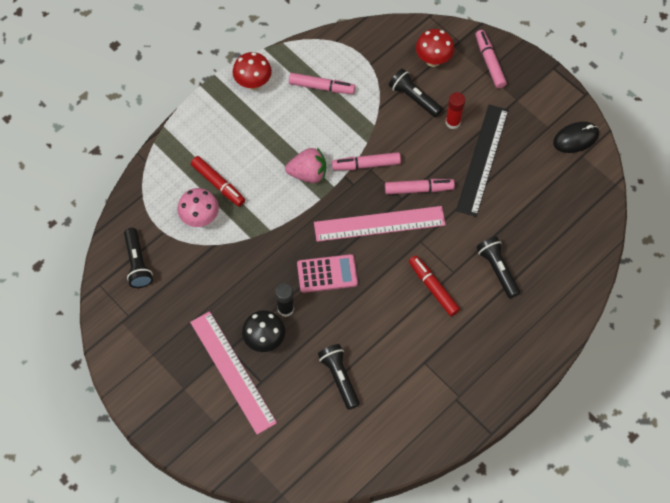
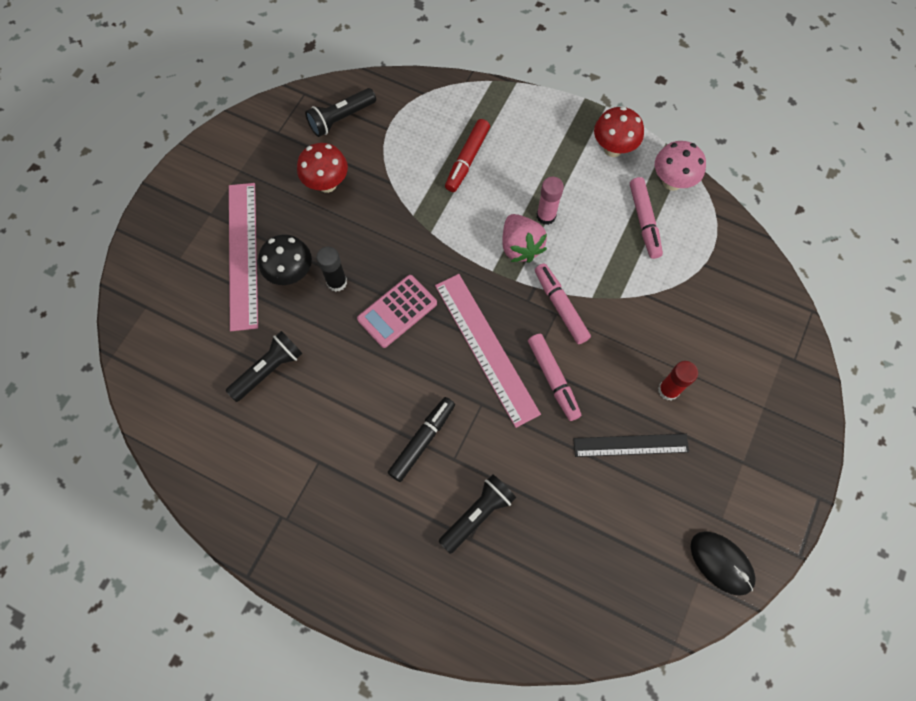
camera: 70 degrees right, 5 degrees up
(200, 218) = (417, 157): pink mushroom -> pink mushroom (672, 182)
(233, 371) = (243, 254): pink ruler -> pink ruler turned 45 degrees counterclockwise
(290, 148) = (546, 216): none -> pink glue stick
(327, 274) = (397, 311): pink calculator -> pink calculator turned 75 degrees clockwise
(414, 98) = (681, 331): black flashlight -> none
(433, 60) = (748, 336): red mushroom -> red mushroom (327, 184)
(433, 288) = (422, 440): red marker -> black marker
(482, 159) = (630, 445): black ruler -> black ruler, size x0.64
(489, 62) = (783, 408): pink marker -> none

